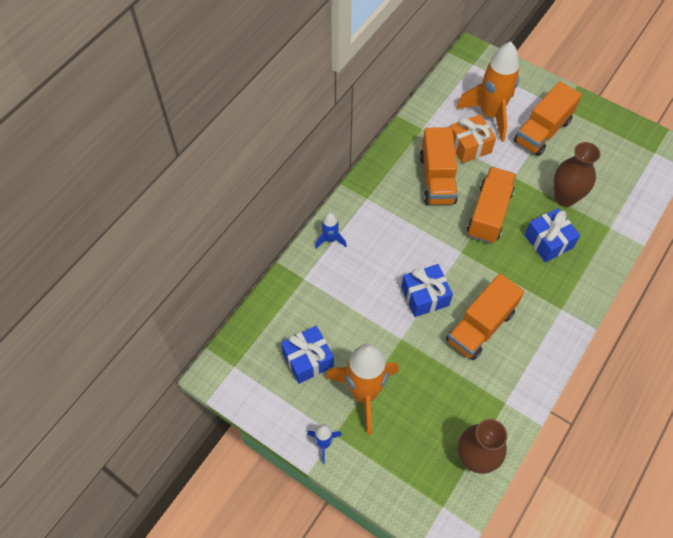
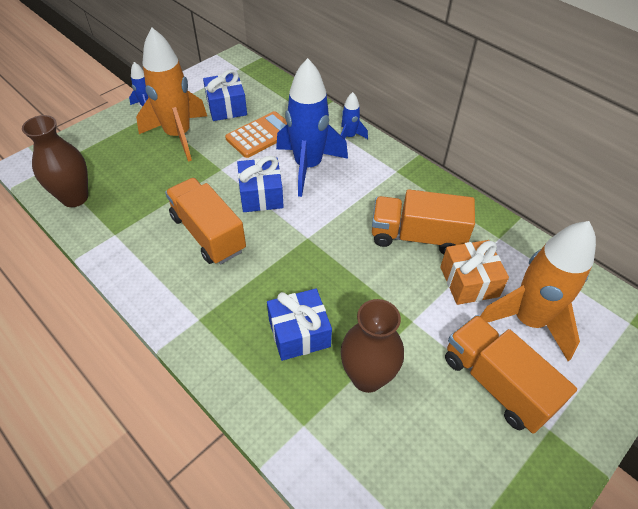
camera: 100 degrees right, 10 degrees down
(345, 315) = (261, 135): none -> orange calculator
(379, 266) = (308, 166): none -> blue rocket
(489, 214) = (356, 277): orange truck -> none

